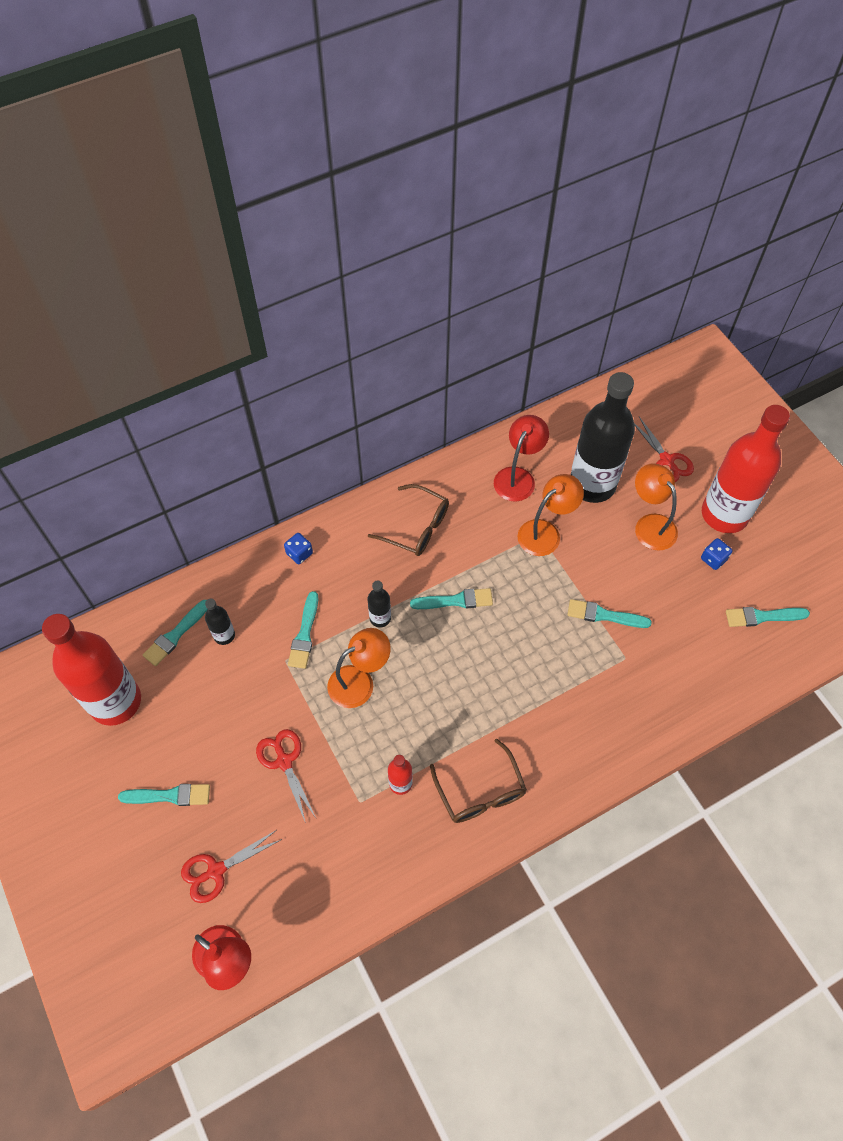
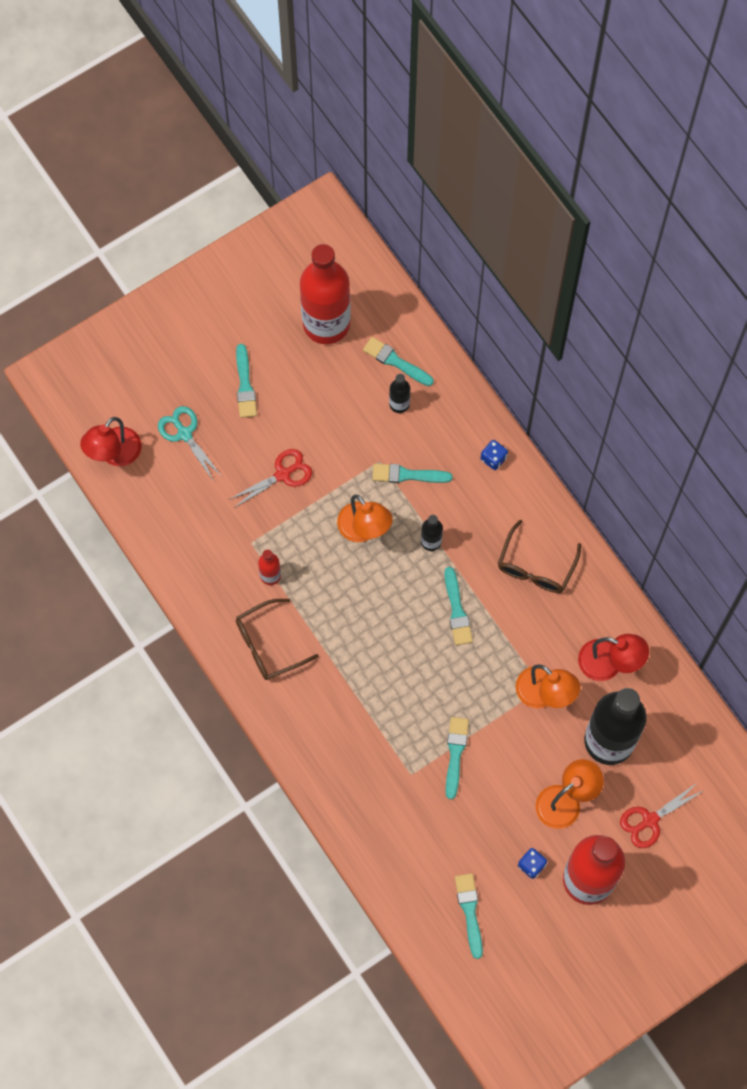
camera: 85 degrees right, 10 degrees up
(216, 870) = (184, 434): red scissors -> turquoise scissors

